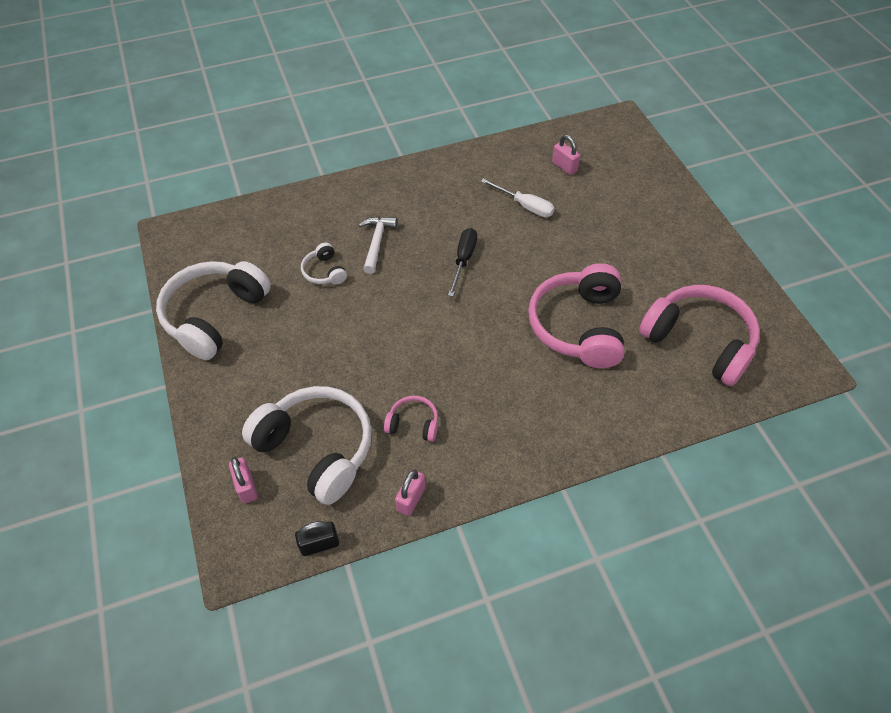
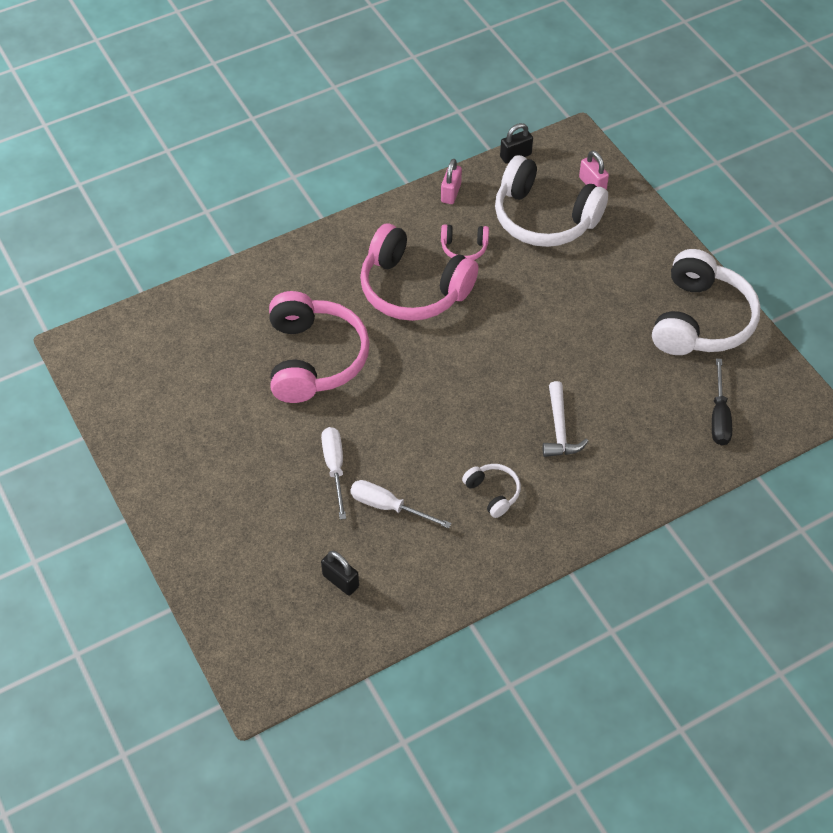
camera: 170 degrees right, 0 degrees up
(324, 272) = (606, 384): white headphones -> white headphones (493, 493)
(463, 260) = (451, 420): black screwdriver -> black screwdriver (719, 416)
(564, 166) = (340, 581): pink padlock -> black padlock
(564, 237) = (335, 467): none -> white screwdriver
(699, 341) = (186, 359): pink headphones -> pink headphones (413, 289)

